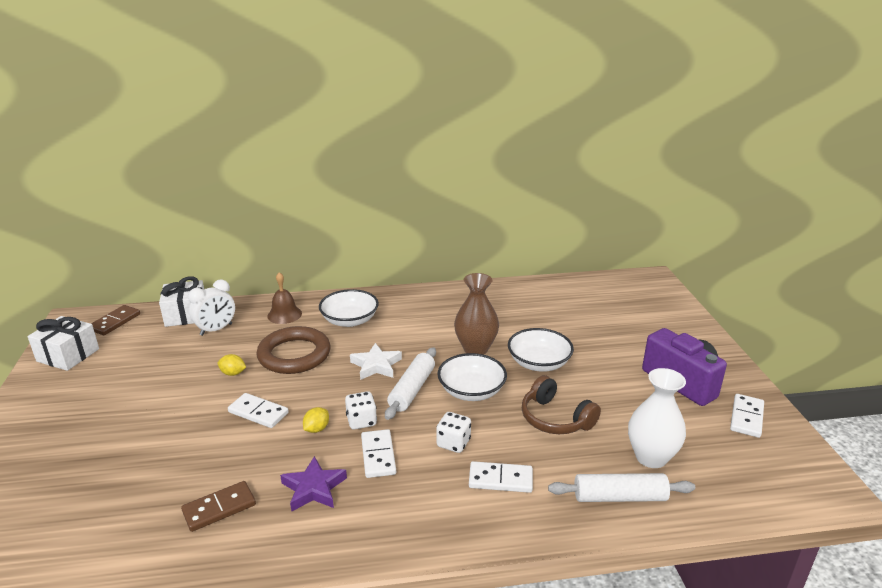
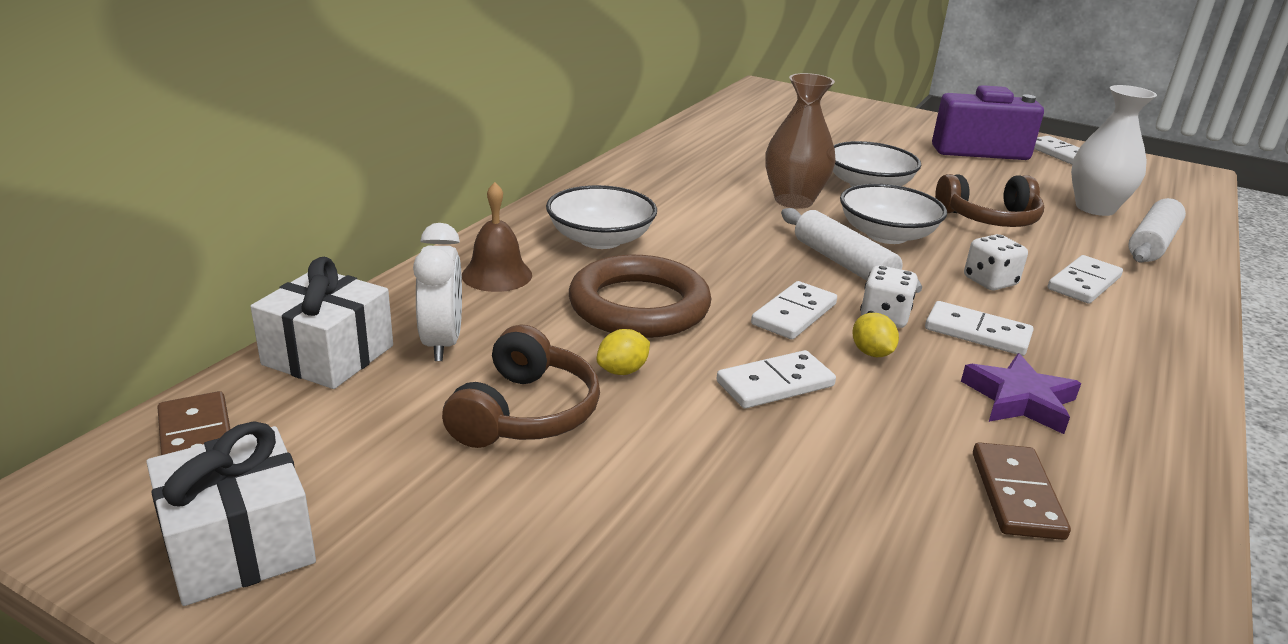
camera: 55 degrees left, 0 degrees up
(181, 367) = (525, 413): none -> brown headphones
(333, 395) = (794, 314): none -> white domino
(376, 365) = (753, 263): white star -> none

